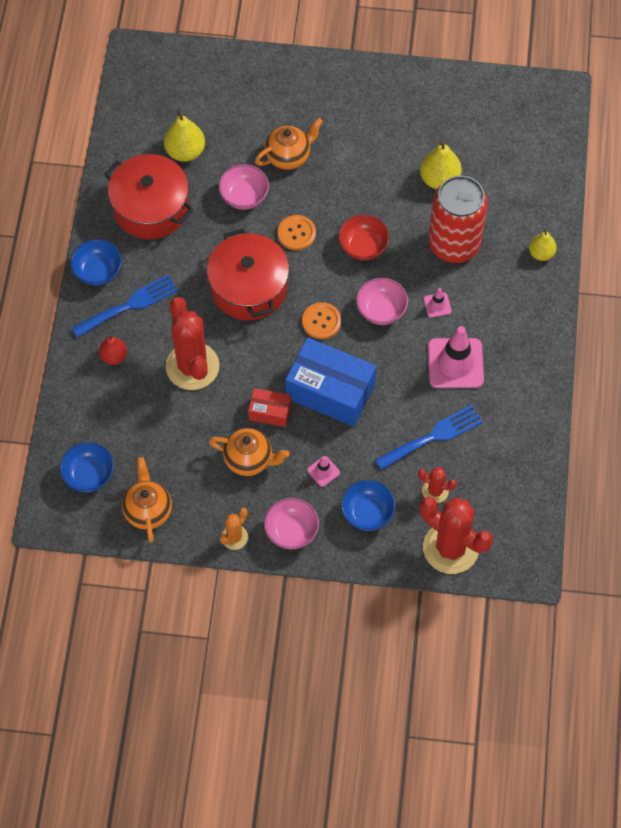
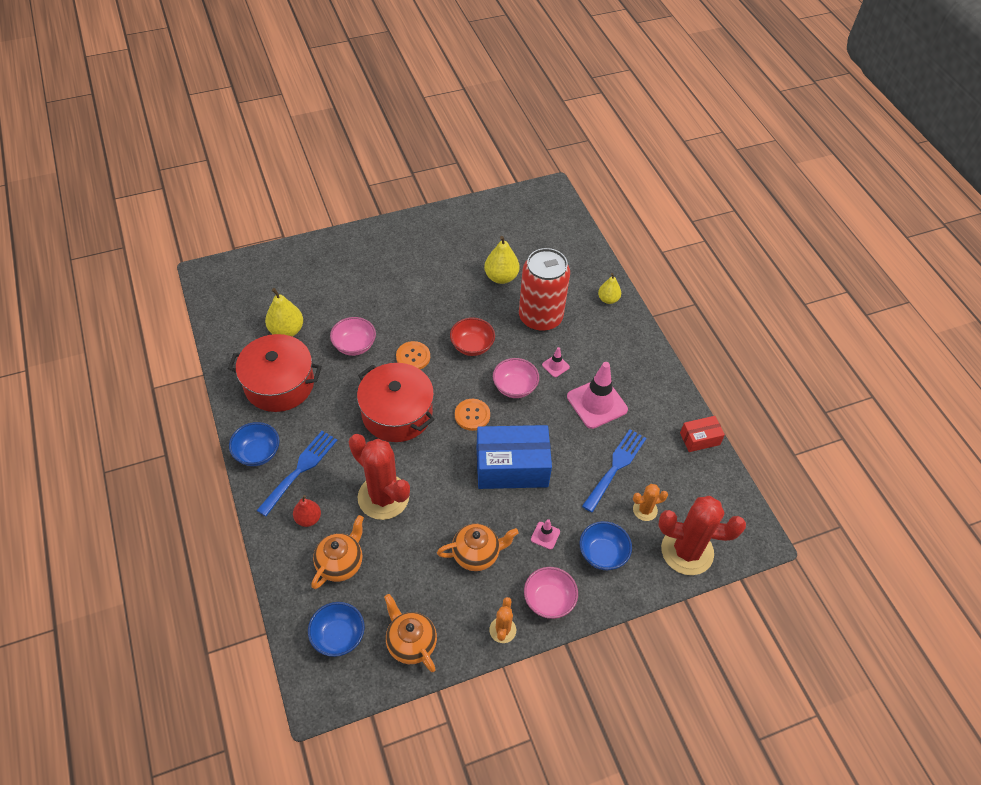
camera: 30 degrees left, 10 degrees down
(270, 412) = (471, 506): red box -> red box (699, 439)
(288, 156) = (374, 303): orange teapot -> orange teapot (340, 563)
(435, 491) = (645, 510): red cactus -> orange cactus

